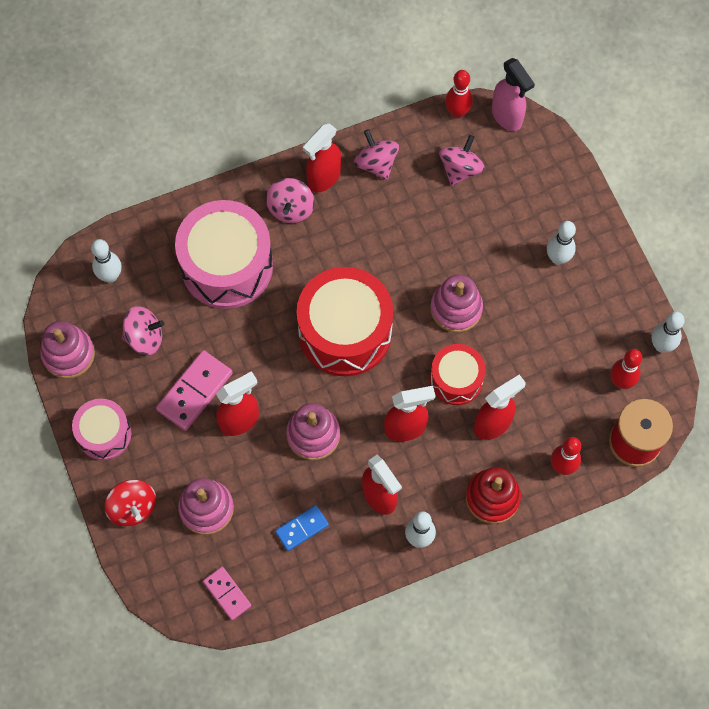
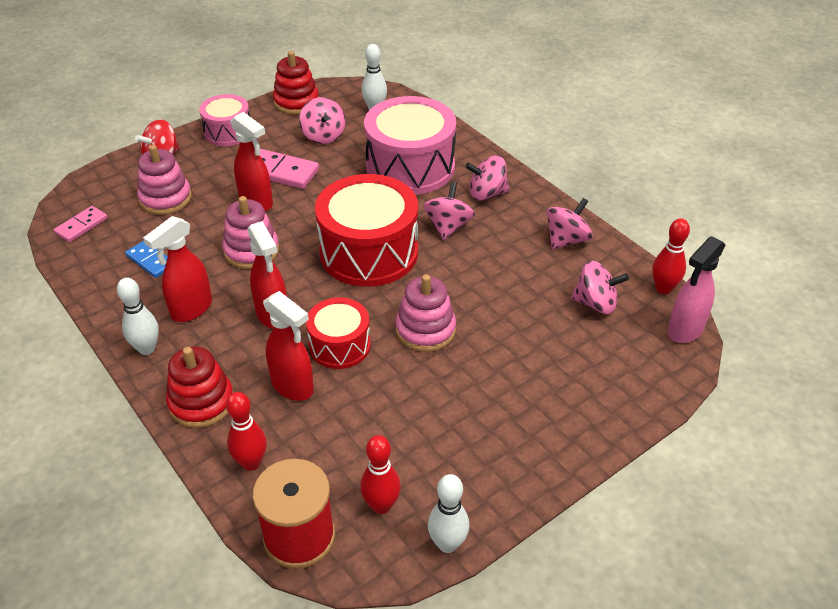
camera: 75 degrees right, 25 degrees down
(68, 354) = (296, 102): pink stacking toy -> red stacking toy
(323, 178) = (530, 208): red spray bottle -> none
(329, 255) = (448, 226): none -> pink spinning top
(557, 258) = (526, 409): white bowling pin -> none

